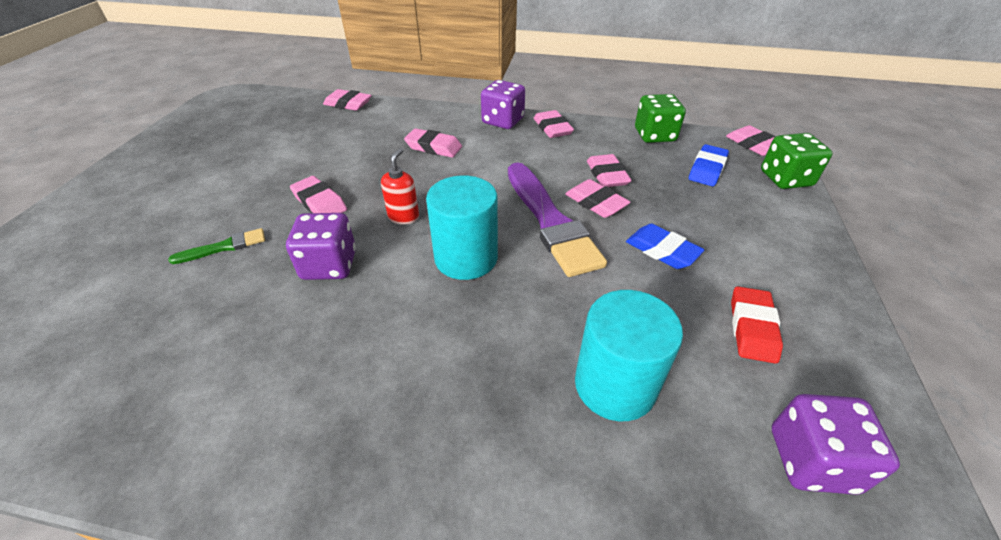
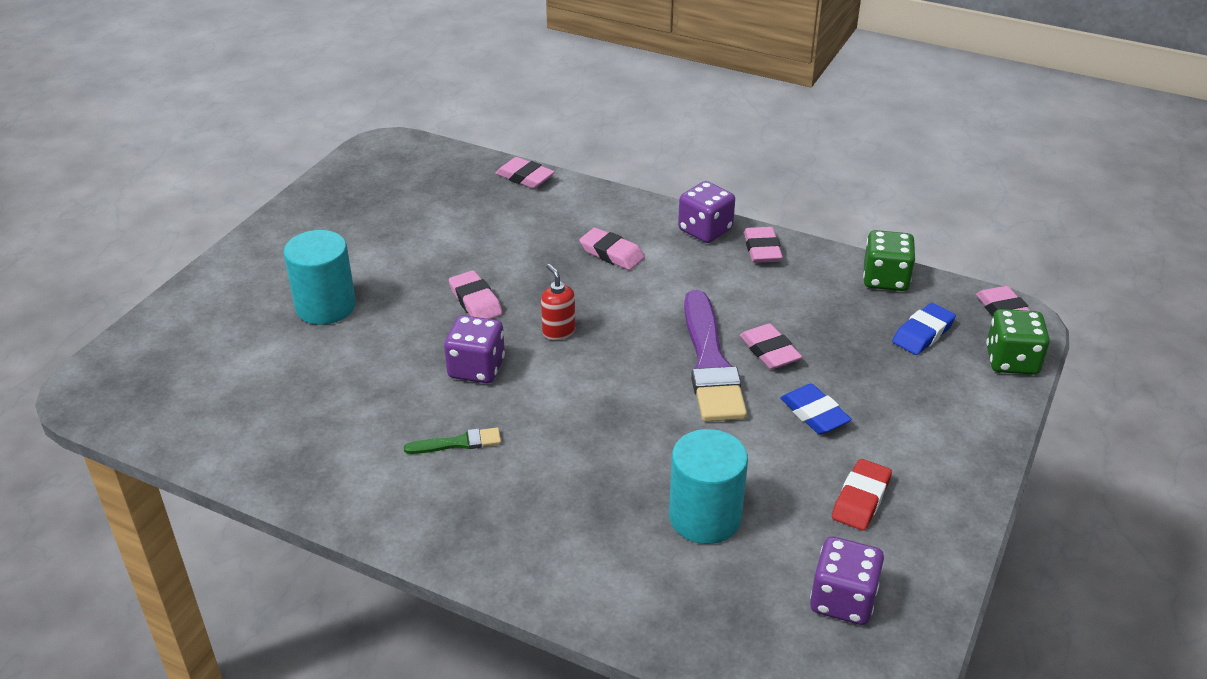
camera: 15 degrees right, 5 degrees down
(224, 247) = (380, 333): green brush -> green brush (458, 443)
(404, 217) = (558, 331): red soap dispenser -> red soap dispenser turned 60 degrees counterclockwise
(466, 258) = (609, 385): turquoise cylinder -> turquoise cylinder (325, 306)
(607, 175) = (798, 321): pink eraser -> none

